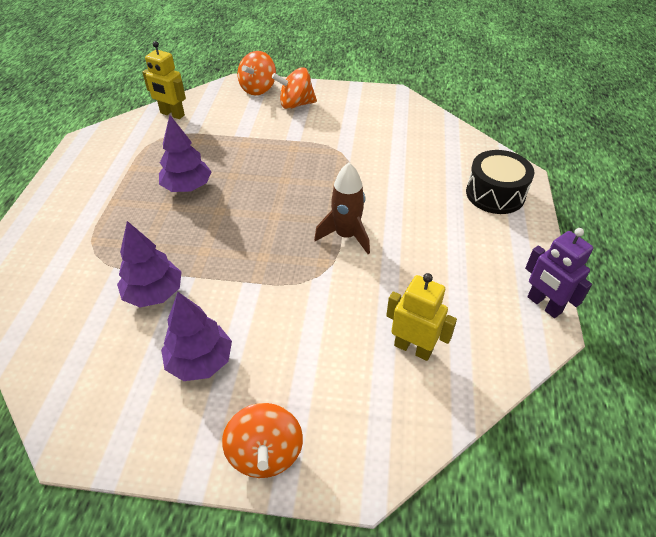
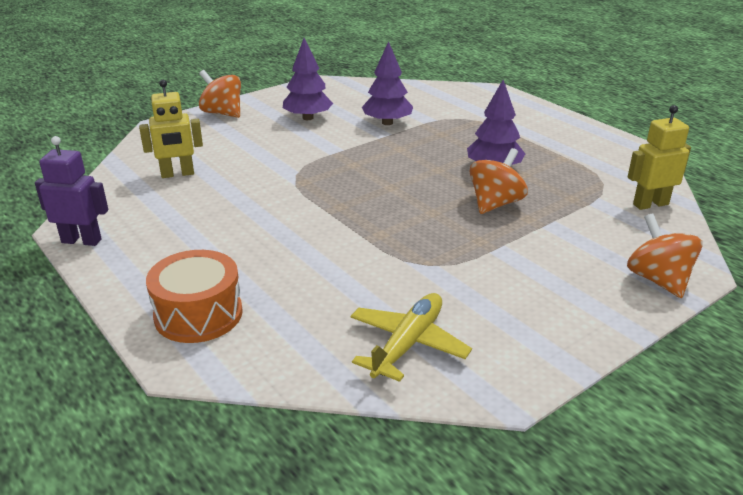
camera: 135 degrees right, 15 degrees down
(296, 104) = (578, 288): orange spinning top -> orange spinning top (495, 203)
(346, 236) = (310, 203): brown rocket -> none
(407, 125) = (408, 344): none -> yellow plane
(495, 194) = (198, 314): black drum -> orange drum

